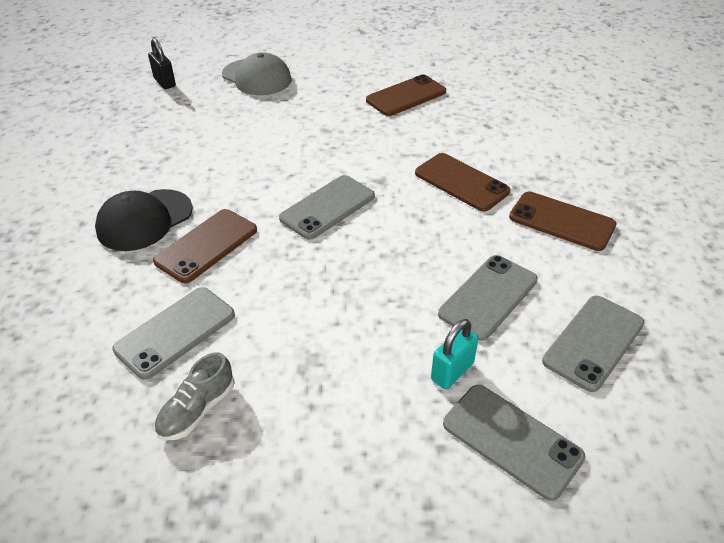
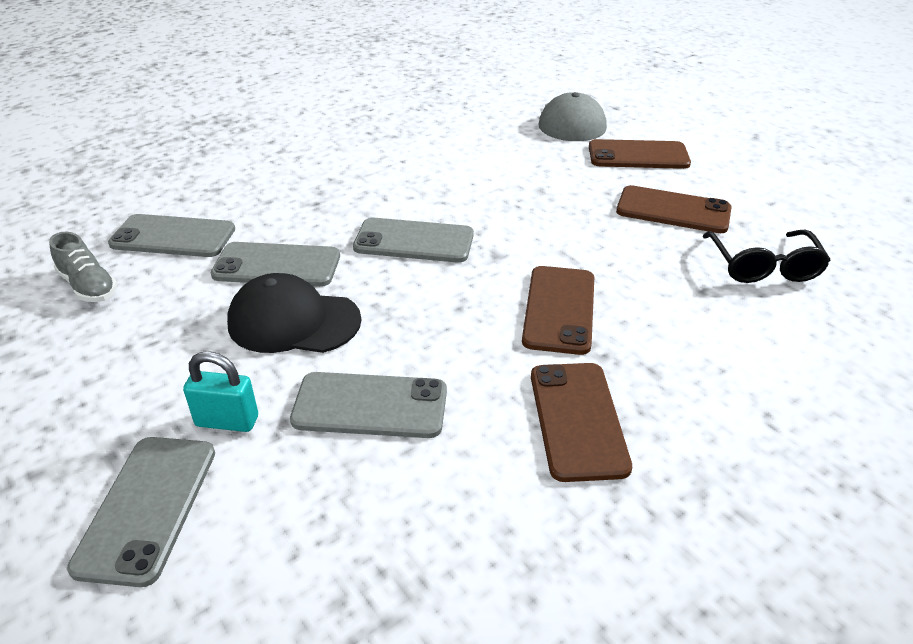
camera: 55 degrees right, 5 degrees down
(144, 220) = (299, 163): black cap -> black cap (293, 321)
(164, 82) = (498, 88): black padlock -> none
(197, 410) = (88, 286): grey shoe -> grey shoe turned 135 degrees counterclockwise
(206, 245) = (294, 204): brown phone -> brown phone (638, 155)
(488, 97) = (763, 266): none -> black glasses
(593, 342) = (360, 530): grey phone -> grey phone (277, 265)

